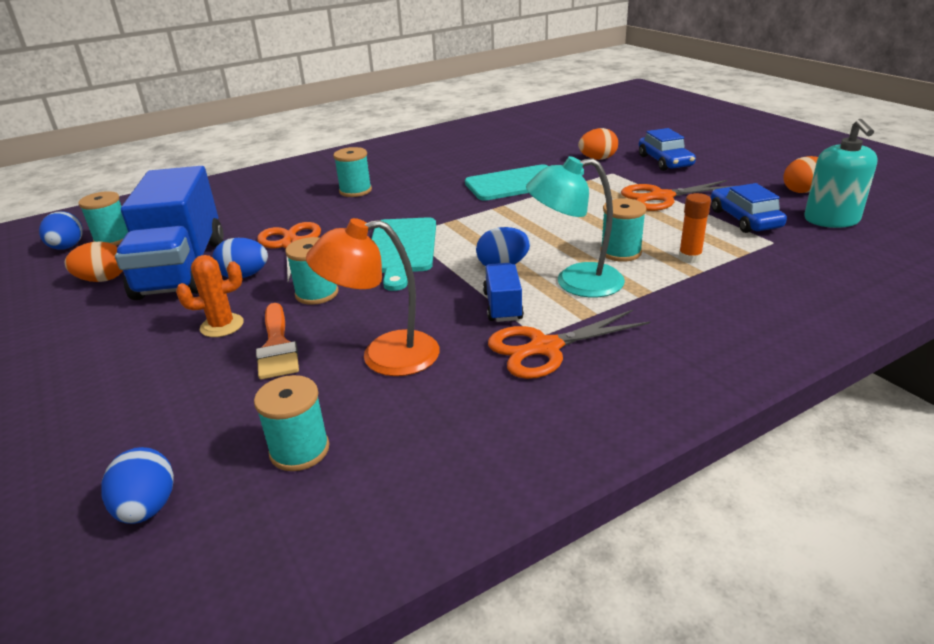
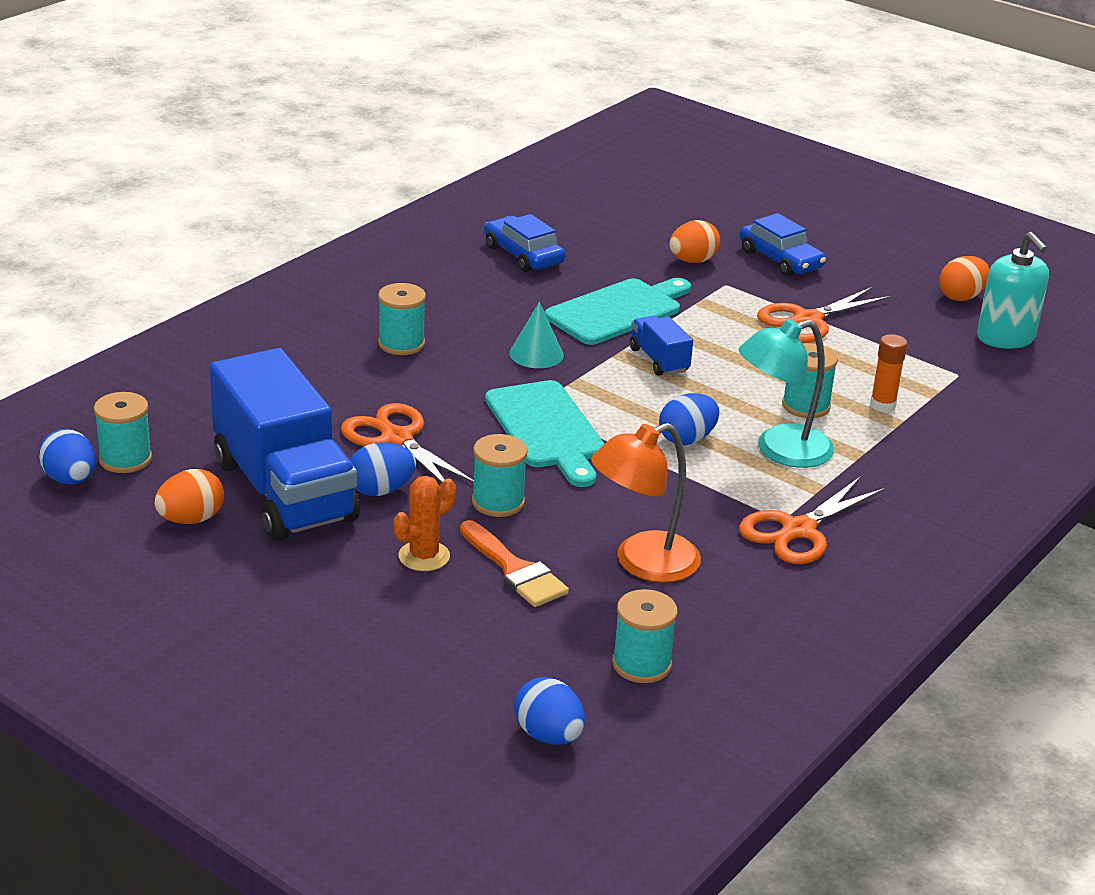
camera: 25 degrees left, 0 degrees up
(439, 203) = (536, 354): none -> turquoise cone
(503, 306) = (723, 489): blue truck -> blue truck (659, 360)
(744, 219) = (915, 345): blue car -> blue car (523, 255)

